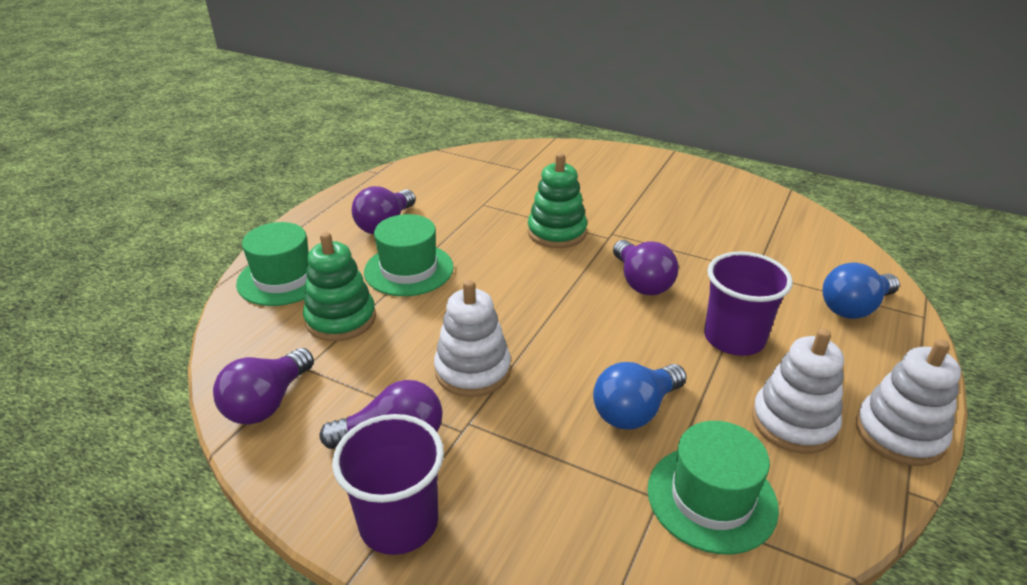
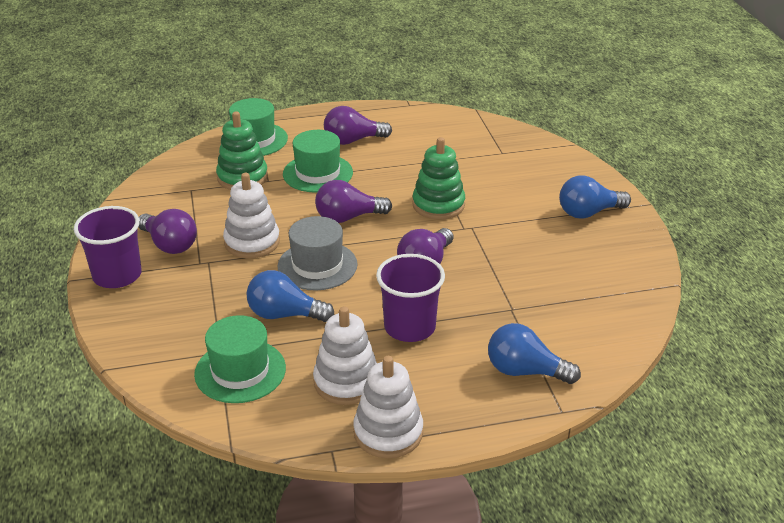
camera: 50 degrees right, 0 degrees up
(267, 403) = (153, 194): purple light bulb -> purple light bulb (348, 217)
(570, 346) = (317, 265): none -> grey hat
(657, 176) = (588, 213): none -> blue light bulb

